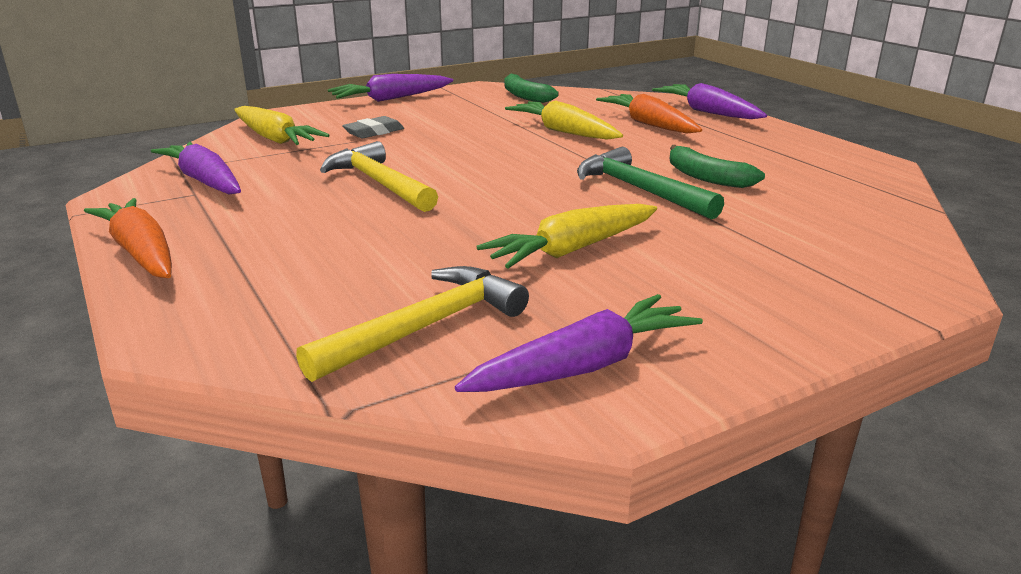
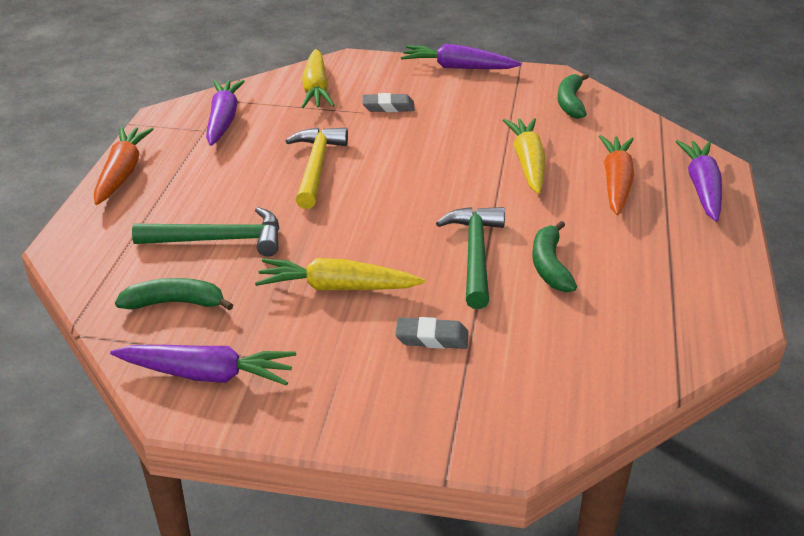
camera: 40 degrees right, 10 degrees up
(377, 262) = (219, 240): none -> green hammer
(425, 327) = (175, 303): yellow hammer -> green banana
(722, 249) = (432, 338): none -> grey eraser

